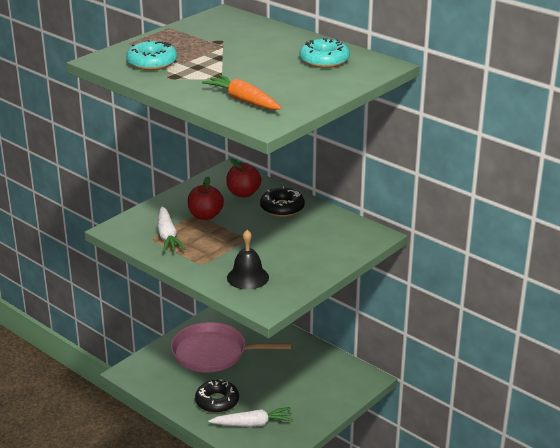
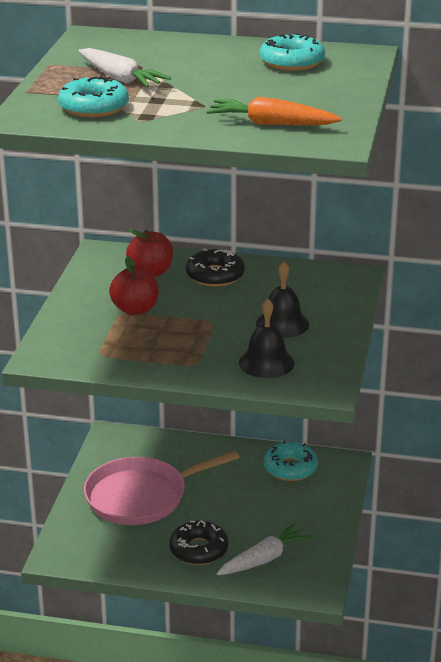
camera: 30 degrees left, 0 degrees up
(167, 236) = (117, 346): white carrot -> white carrot (120, 78)
(288, 254) = (282, 324): none -> black bell
(328, 369) = (290, 468): none -> turquoise donut

